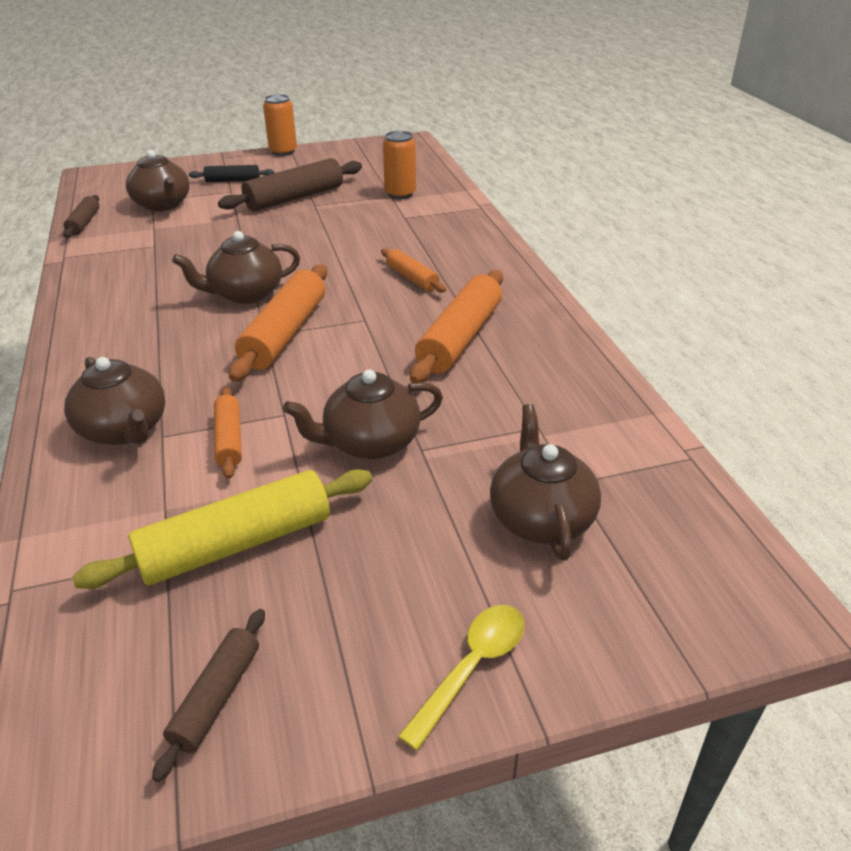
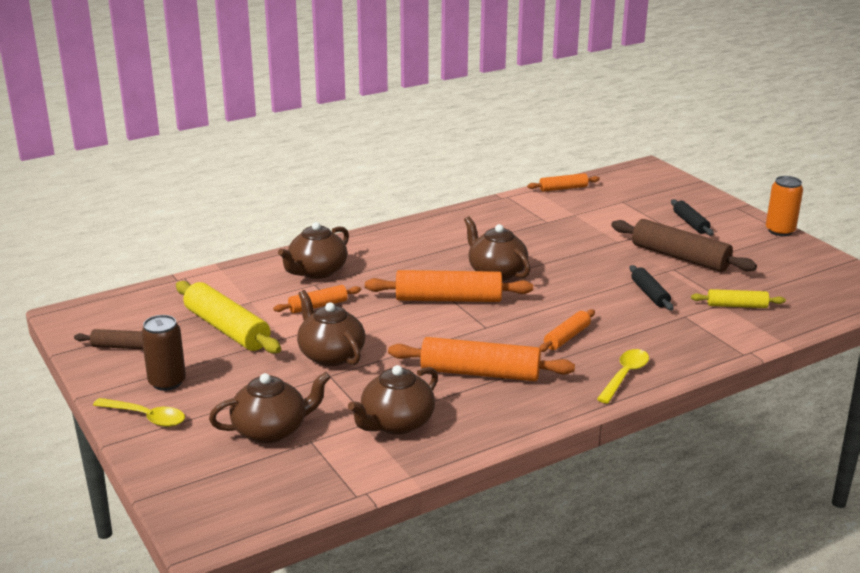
camera: 75 degrees right, 10 degrees down
(84, 223) = (563, 188): brown rolling pin -> orange rolling pin
(163, 205) = (618, 207): brown teapot -> brown teapot (396, 423)
(354, 224) = (650, 294): none -> black rolling pin
(371, 633) = (167, 382): none -> brown can
(400, 194) = (736, 306): orange can -> yellow rolling pin
(496, 263) = (624, 376): none -> yellow spoon

